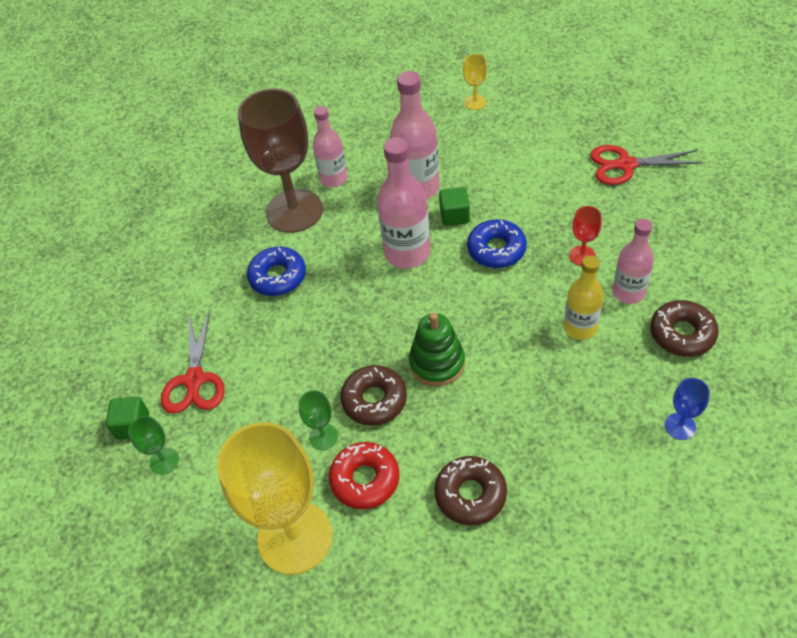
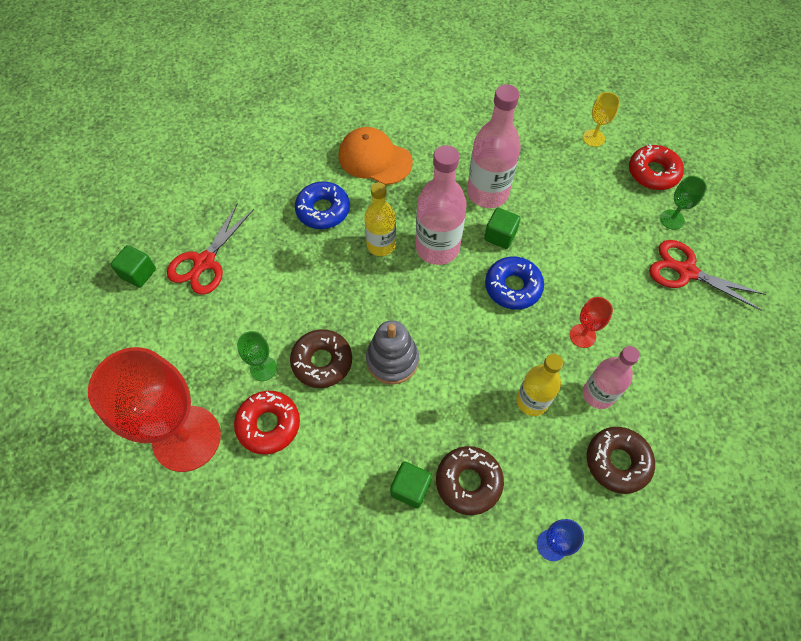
camera: 25 degrees right, 10 degrees up
(164, 461) = (140, 316): green goblet -> green goblet (672, 219)
(294, 211) = (374, 159): brown goblet -> orange cap
(295, 537) = (187, 438): yellow goblet -> red goblet
(333, 179) = (425, 146): pink bottle -> none
(355, 277) = (381, 245): none -> yellow bottle
(437, 363) = (392, 360): green stacking toy -> grey stacking toy
(470, 494) = (338, 490): brown donut -> brown donut (468, 482)
(532, 454) = (410, 488): none -> green cube
(543, 105) = (653, 173): none -> red donut

